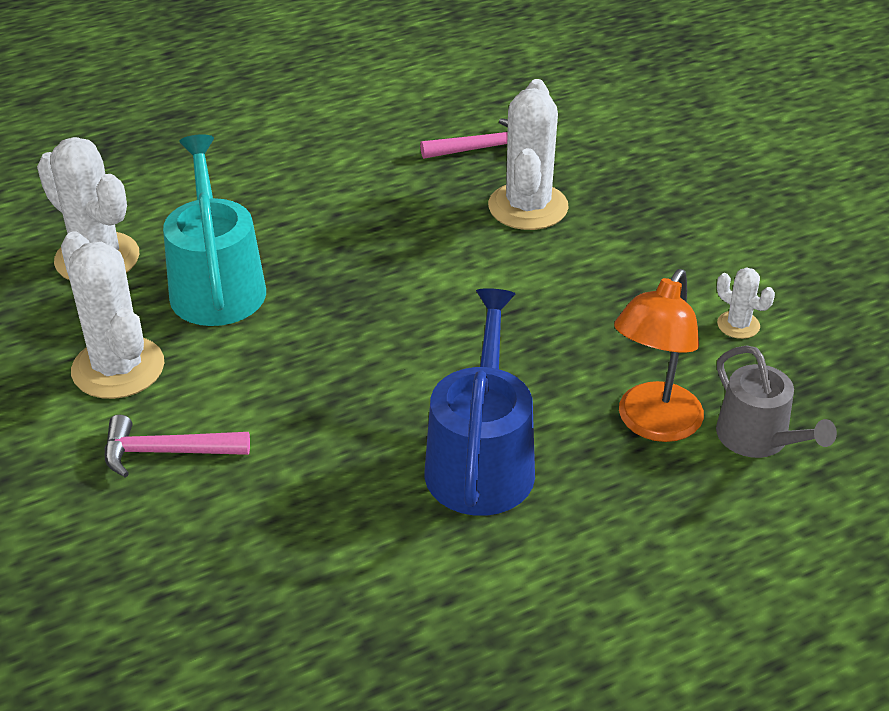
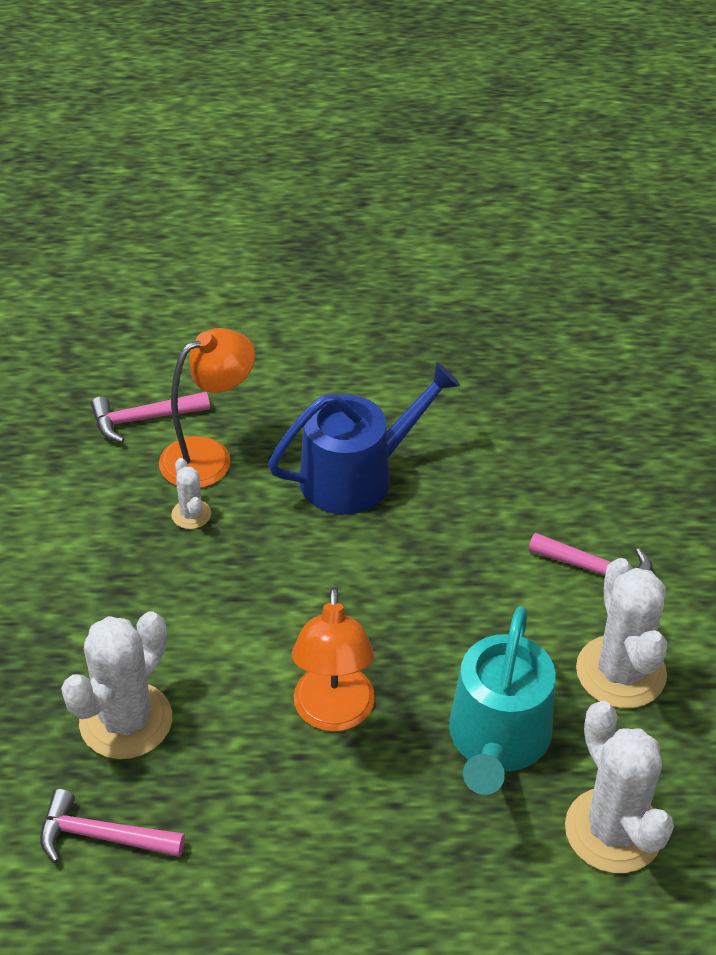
camera: 155 degrees left, 5 degrees up
(366, 260) = (333, 714): none -> orange lamp
(481, 461) = (357, 476): blue watering can -> blue watering can turned 150 degrees counterclockwise
(738, 325) = (62, 511): white cactus -> white cactus (191, 514)
(758, 438) = (144, 419): grey watering can -> pink hammer

